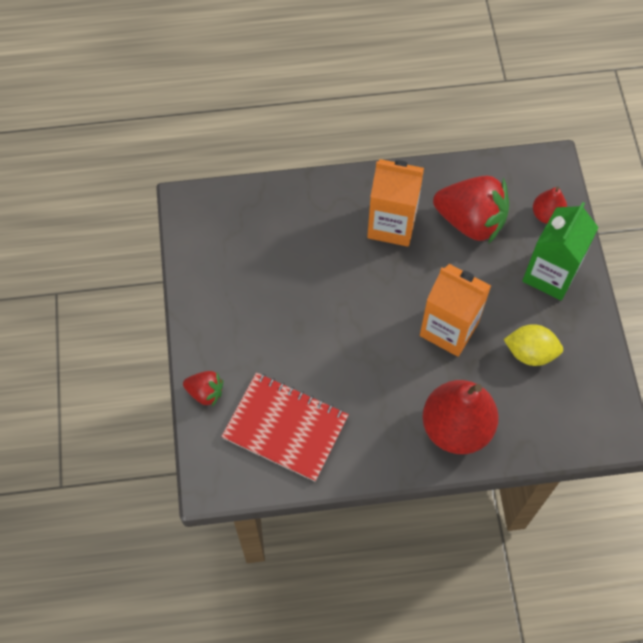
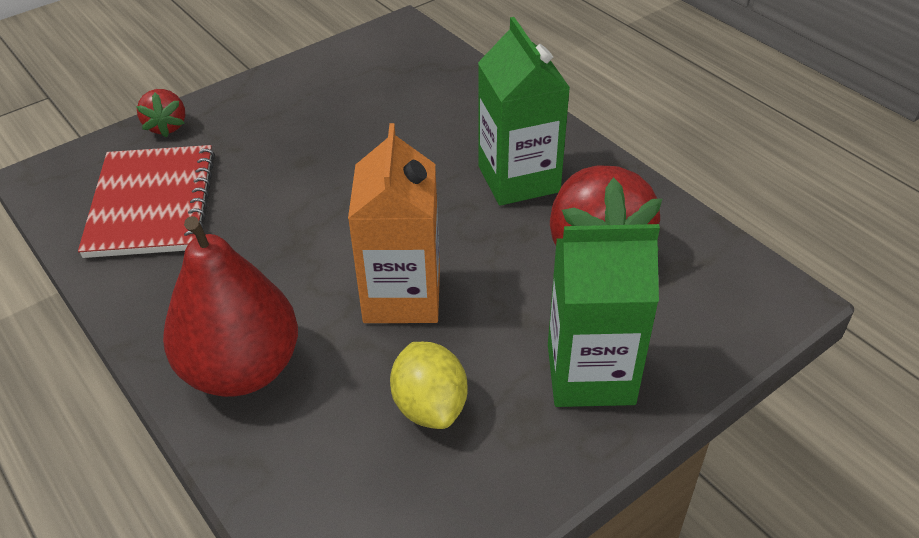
camera: 60 degrees right, 20 degrees down
(392, 224) = (518, 179): orange carton -> green carton
(547, 215) = (690, 326): red pear -> none

